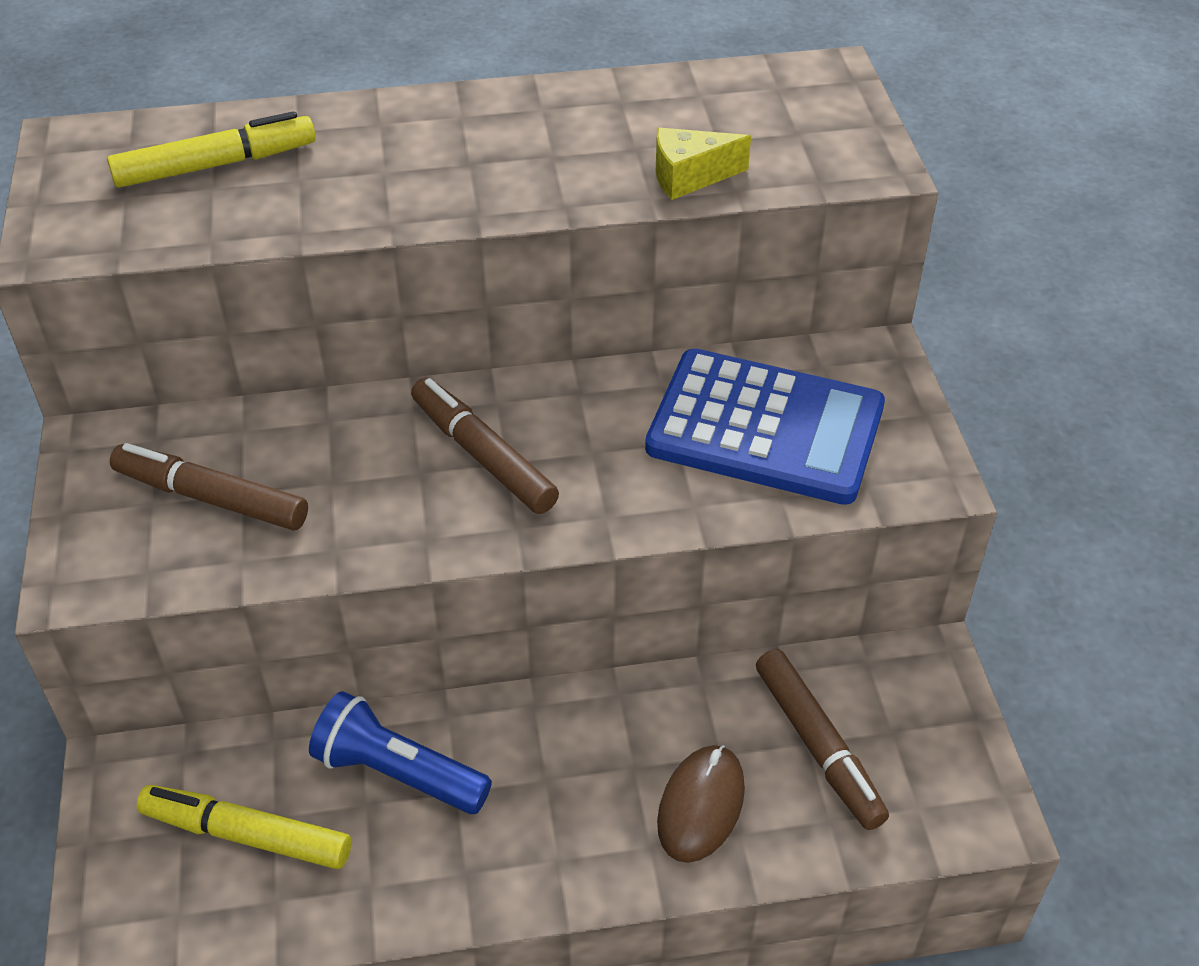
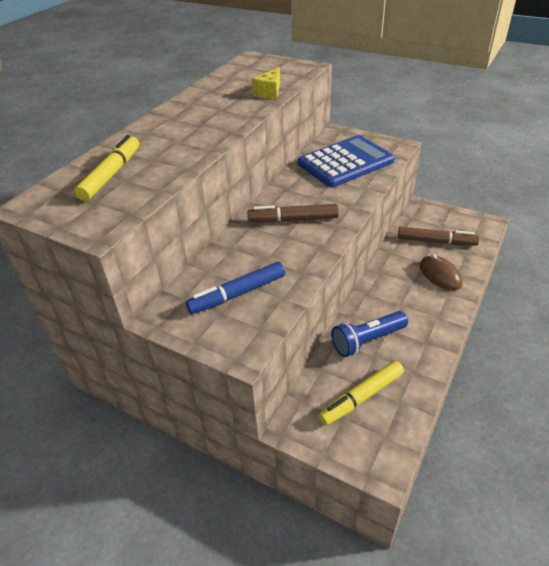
camera: 50 degrees left, 5 degrees down
(211, 498) = (237, 294): brown marker -> blue marker

